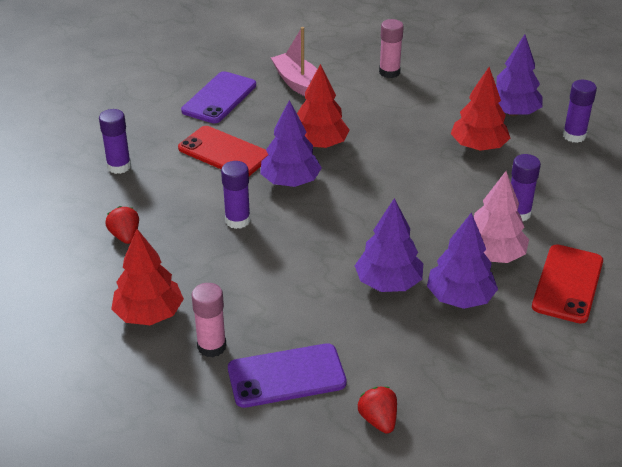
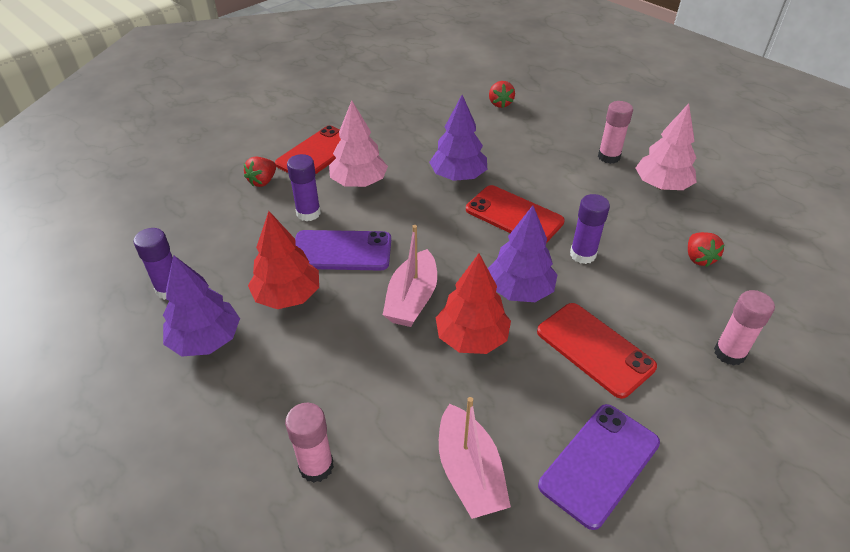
camera: 165 degrees left, 5 degrees up
(119, 166) = (729, 353): purple glue stick -> pink glue stick
(149, 314) = (661, 186): red tree -> pink tree
(286, 376) = (555, 132): purple phone -> purple phone (341, 251)
(312, 247) = (514, 215): none -> red phone
(377, 161) = (412, 299): none -> pink boat
(460, 298) = (407, 157): purple tree -> none
(594, 238) = (263, 181): none -> red strawberry

